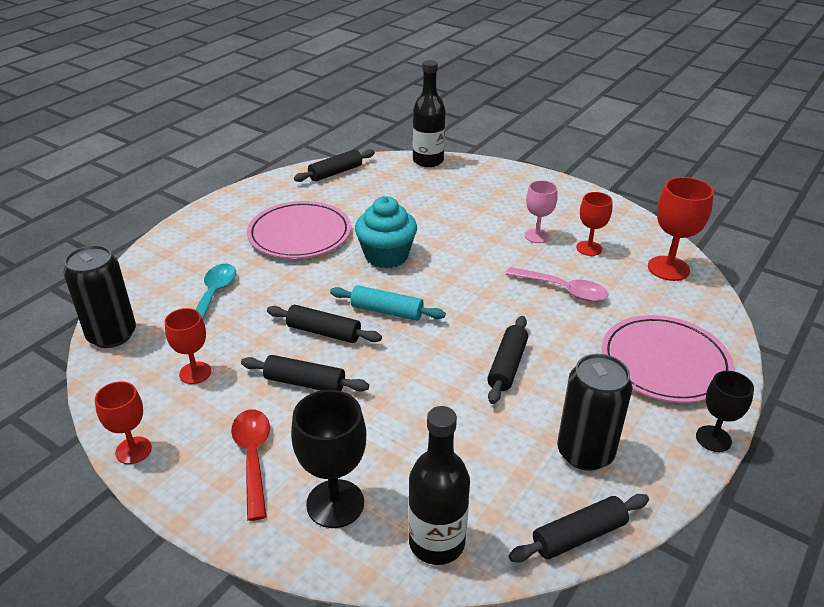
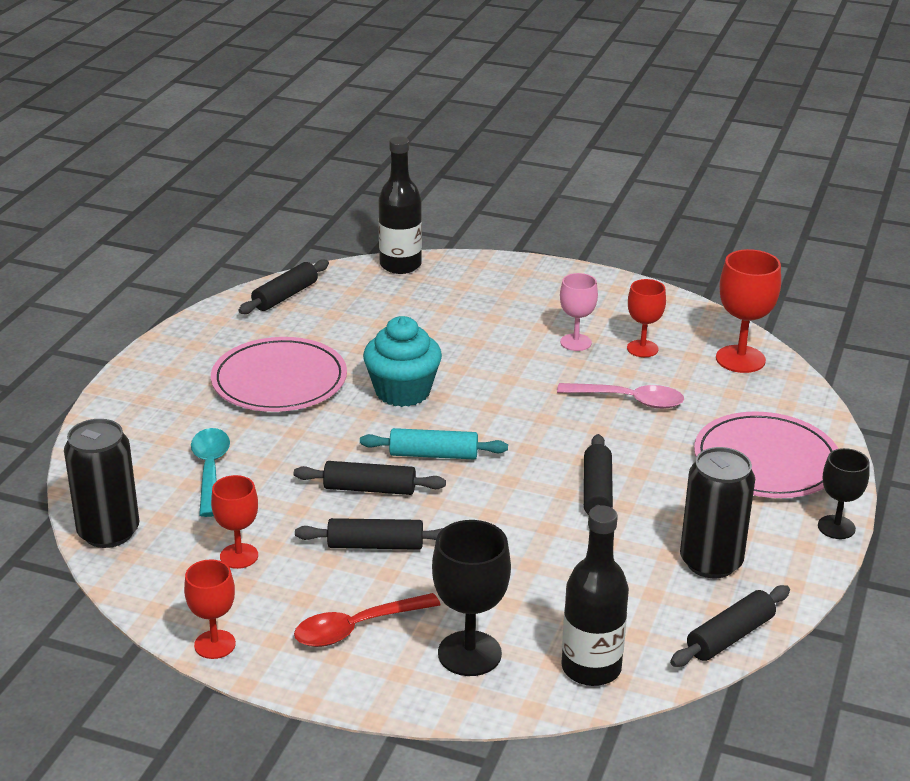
camera: 15 degrees left, 5 degrees down
(253, 458) = (357, 628): red spoon -> red spoon turned 90 degrees counterclockwise

